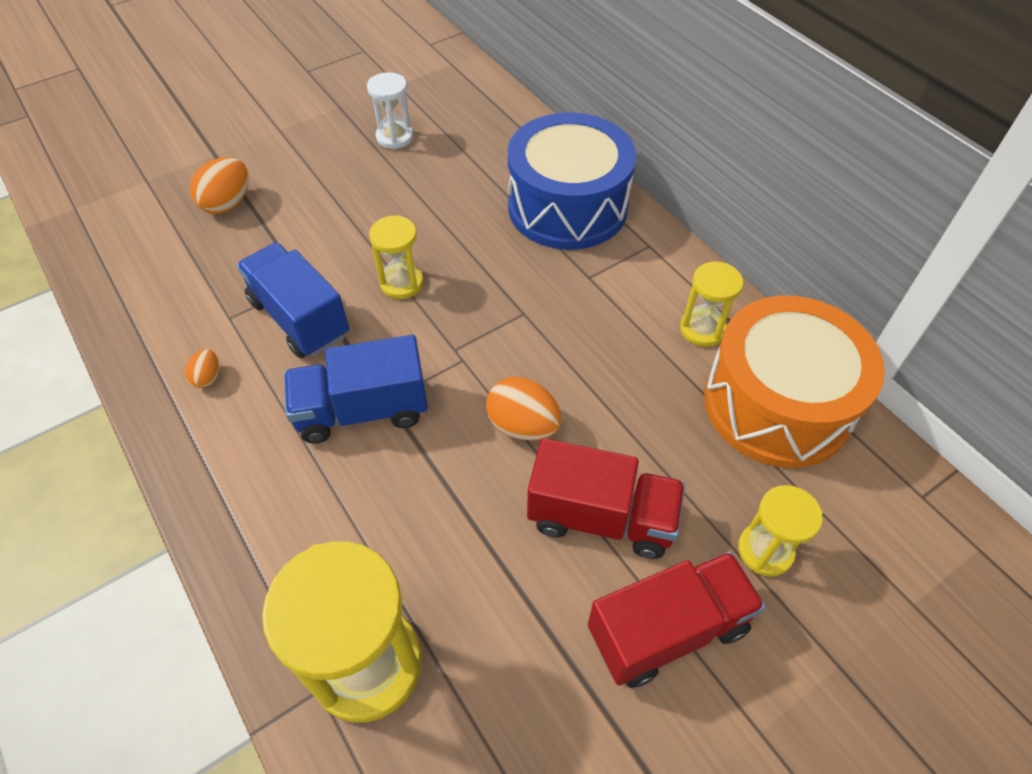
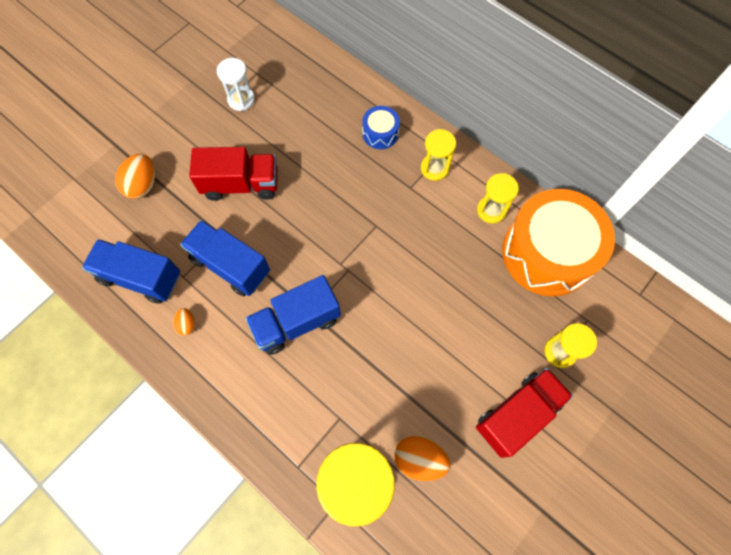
camera: 15 degrees left, 15 degrees up
(173, 307) = (140, 277): none -> blue truck
(402, 283) = (289, 221): yellow hourglass -> yellow hourglass (434, 168)
(523, 425) = (400, 307): orange egg -> orange egg (419, 459)
(567, 206) = (380, 133): blue drum -> blue drum, size x0.44
(601, 517) = (463, 356): red truck -> red truck (241, 184)

